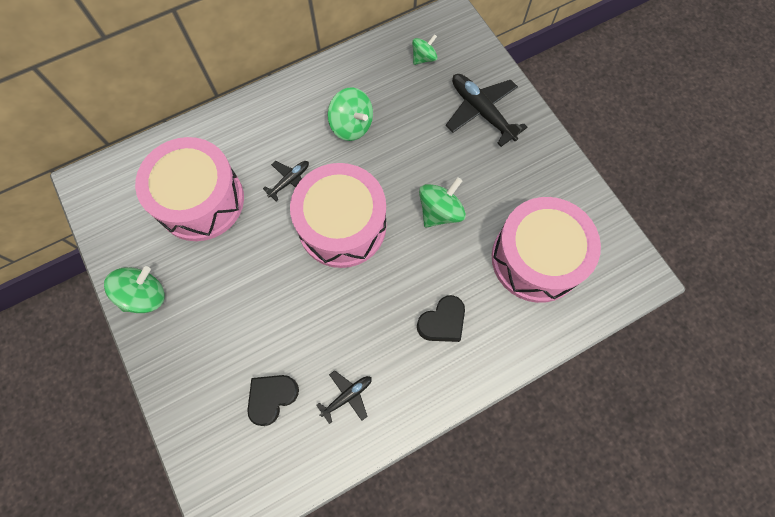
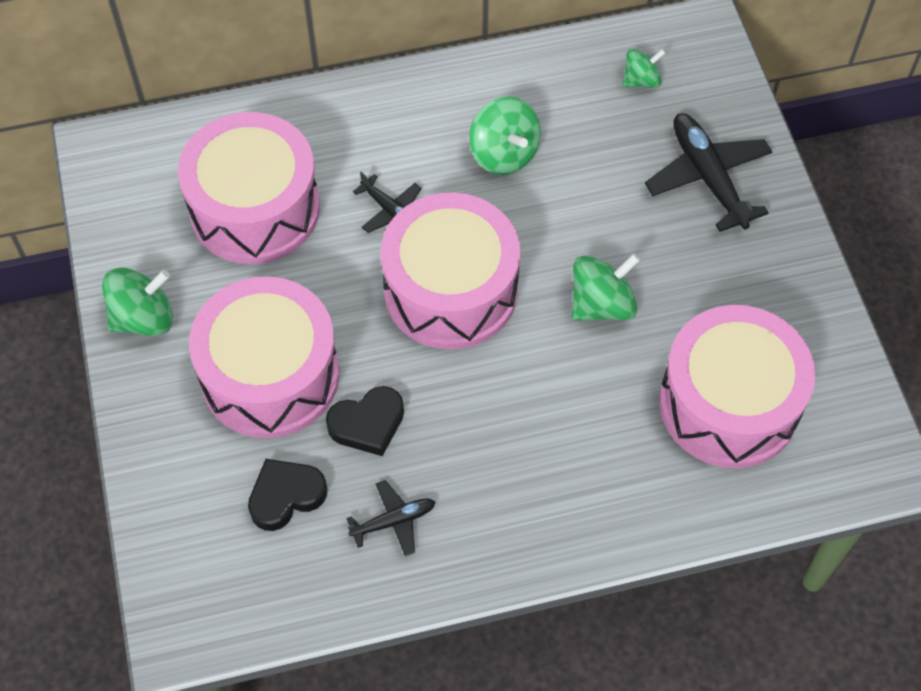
camera: 15 degrees right, 10 degrees down
(240, 314) = (270, 375): none -> pink drum
(289, 181) = (390, 211): black plane -> black plane turned 75 degrees clockwise
(442, 322) = (561, 456): black heart -> black heart (367, 424)

